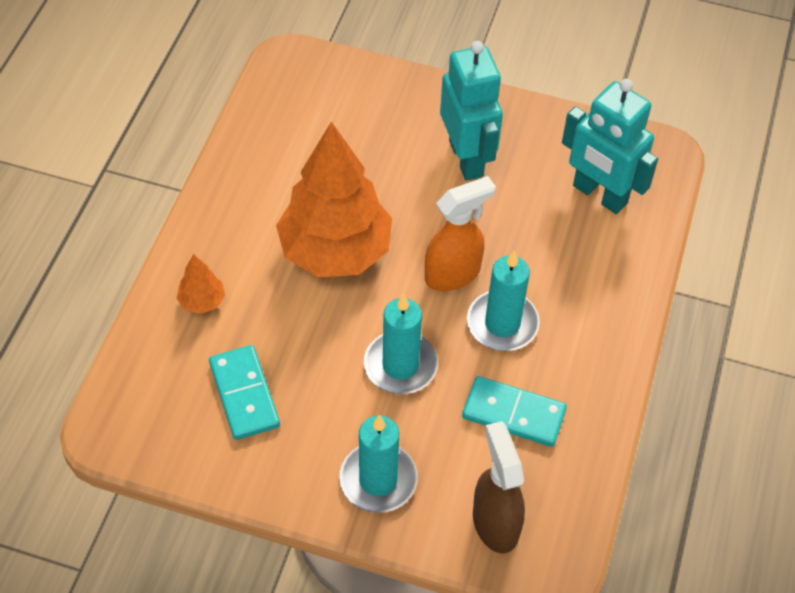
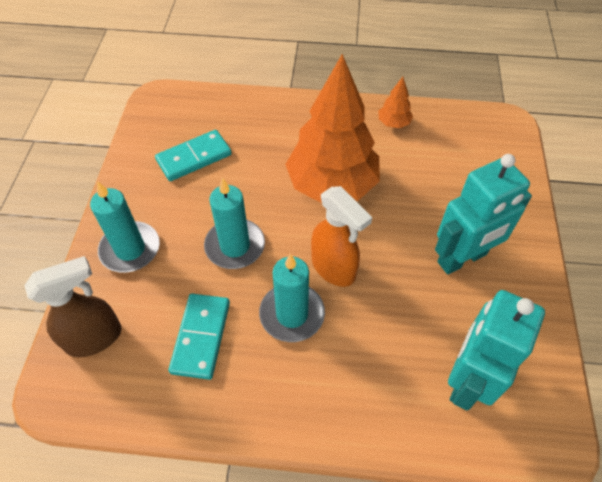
camera: 80 degrees right, 0 degrees up
(202, 301) = (266, 120): orange tree -> orange tree (393, 123)

